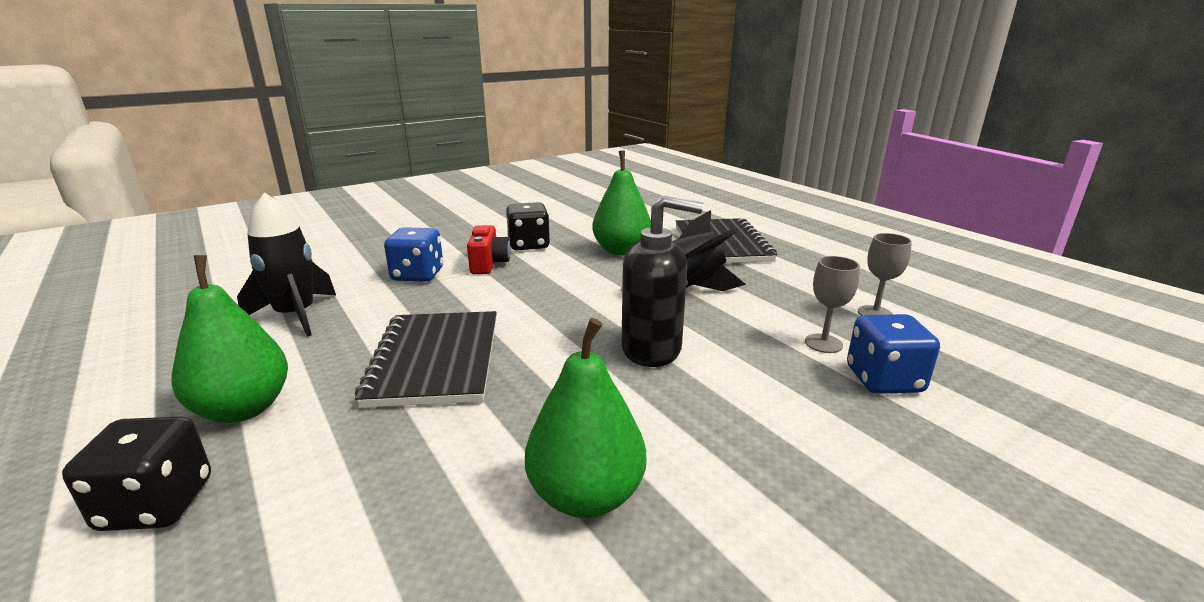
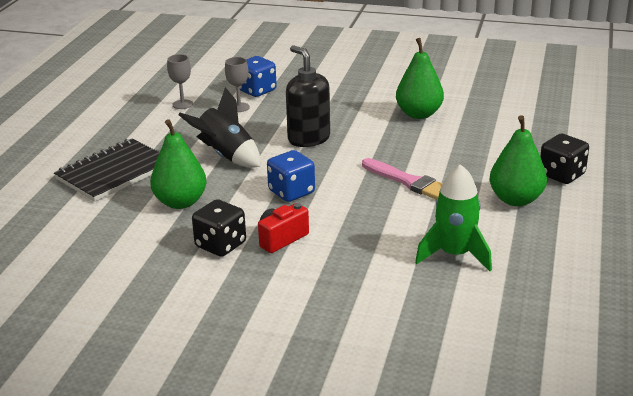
camera: 130 degrees left, 5 degrees up
(295, 315) = (455, 255): black rocket -> green rocket
(418, 275) = (341, 254): blue dice -> blue dice (291, 192)
(435, 360) = (408, 182): black notebook -> pink brush

